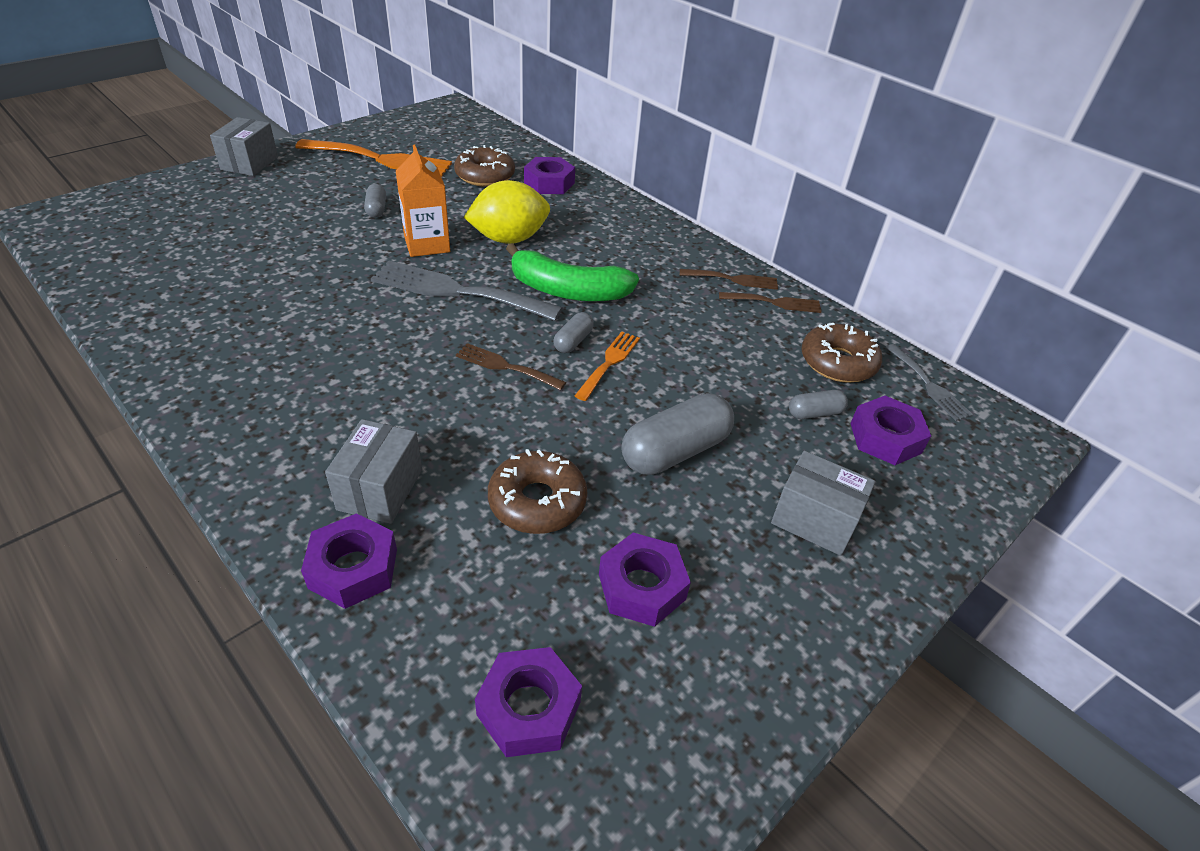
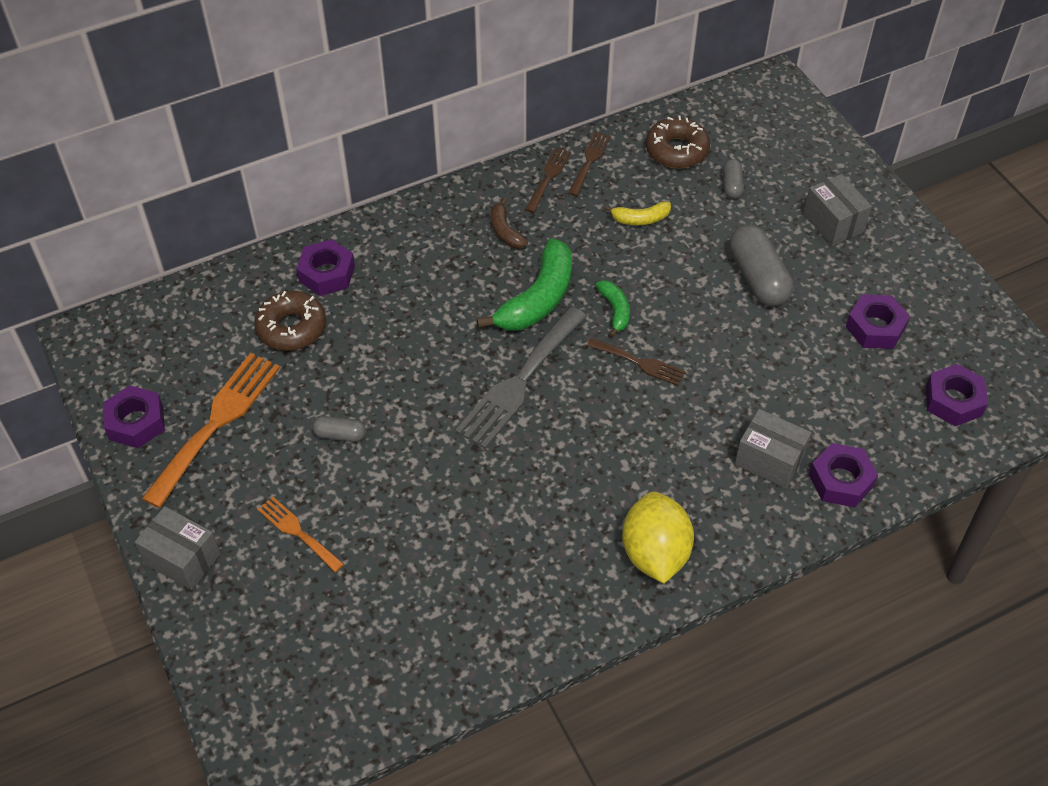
camera: 70 degrees left, 10 degrees up
(427, 244) = (427, 397): orange carton -> none
(505, 366) = (640, 363): brown fork -> brown fork turned 105 degrees counterclockwise
(509, 239) = (435, 327): yellow lemon -> yellow lemon (655, 553)
(537, 501) = (795, 368): brown donut -> none
(573, 341) = (615, 310): grey capsule -> green banana
(609, 363) = (648, 292): orange fork -> orange fork (297, 532)
(646, 262) = (505, 231): none -> brown banana
(714, 346) = (640, 219): none -> yellow banana
(814, 520) = (833, 223): grey box -> grey box turned 75 degrees counterclockwise
(885, 438) = (764, 156): purple nut -> purple nut (136, 422)
(929, 385) = (713, 109): grey fork -> none

